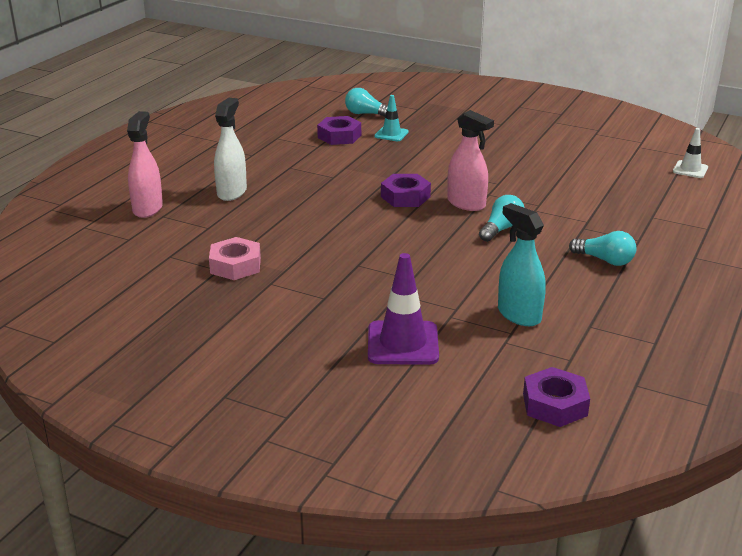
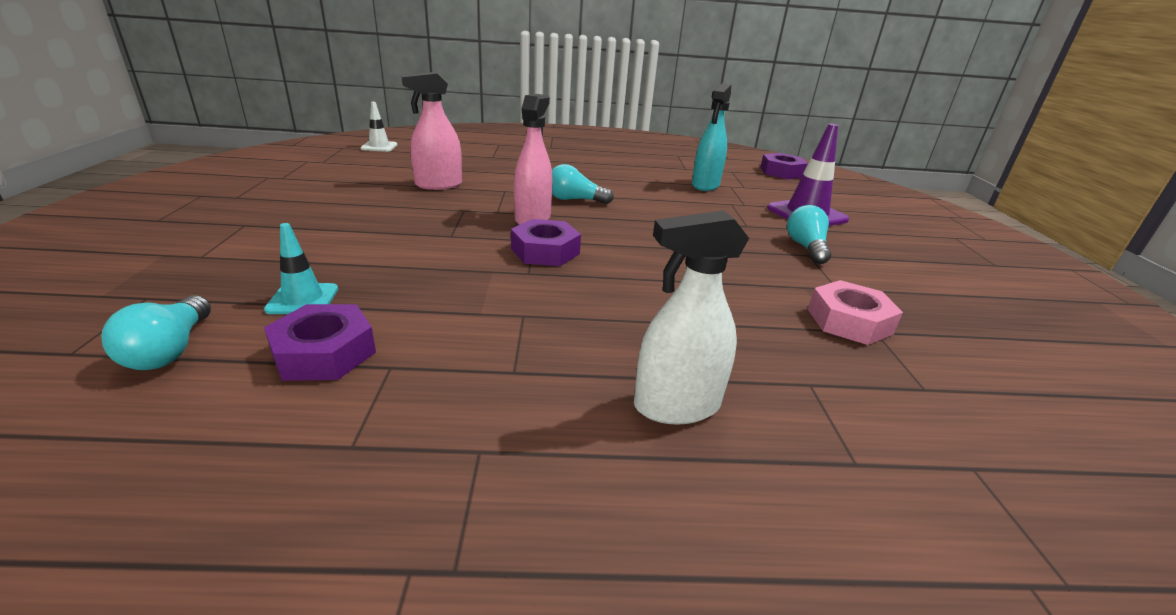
camera: 120 degrees left, 0 degrees up
(148, 208) = (868, 505): pink spray bottle -> pink spray bottle (438, 185)
(605, 260) = (587, 167): turquoise light bulb -> turquoise light bulb (806, 247)

